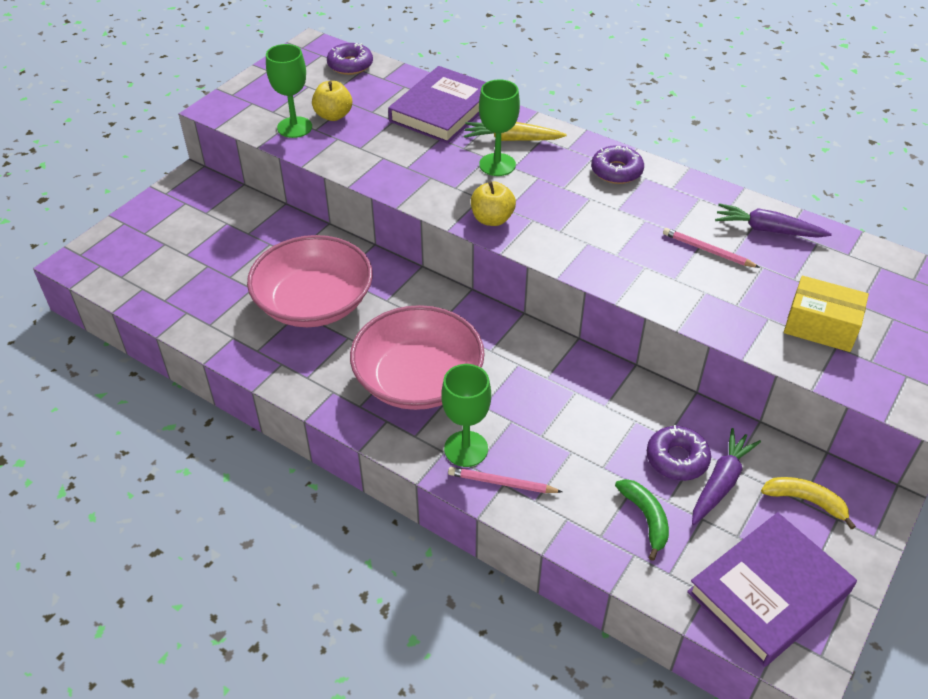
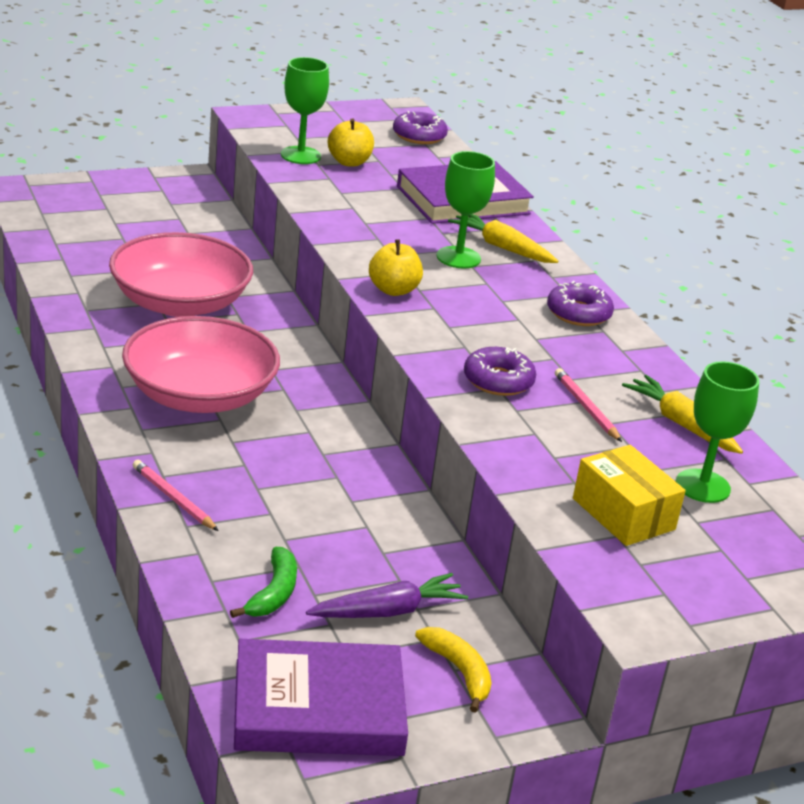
camera: 30 degrees right, 15 degrees down
(466, 449) = (174, 460): green goblet -> green goblet (702, 486)
(677, 459) = (368, 572): purple donut -> purple donut (498, 380)
(767, 230) = (681, 424): purple carrot -> yellow carrot

